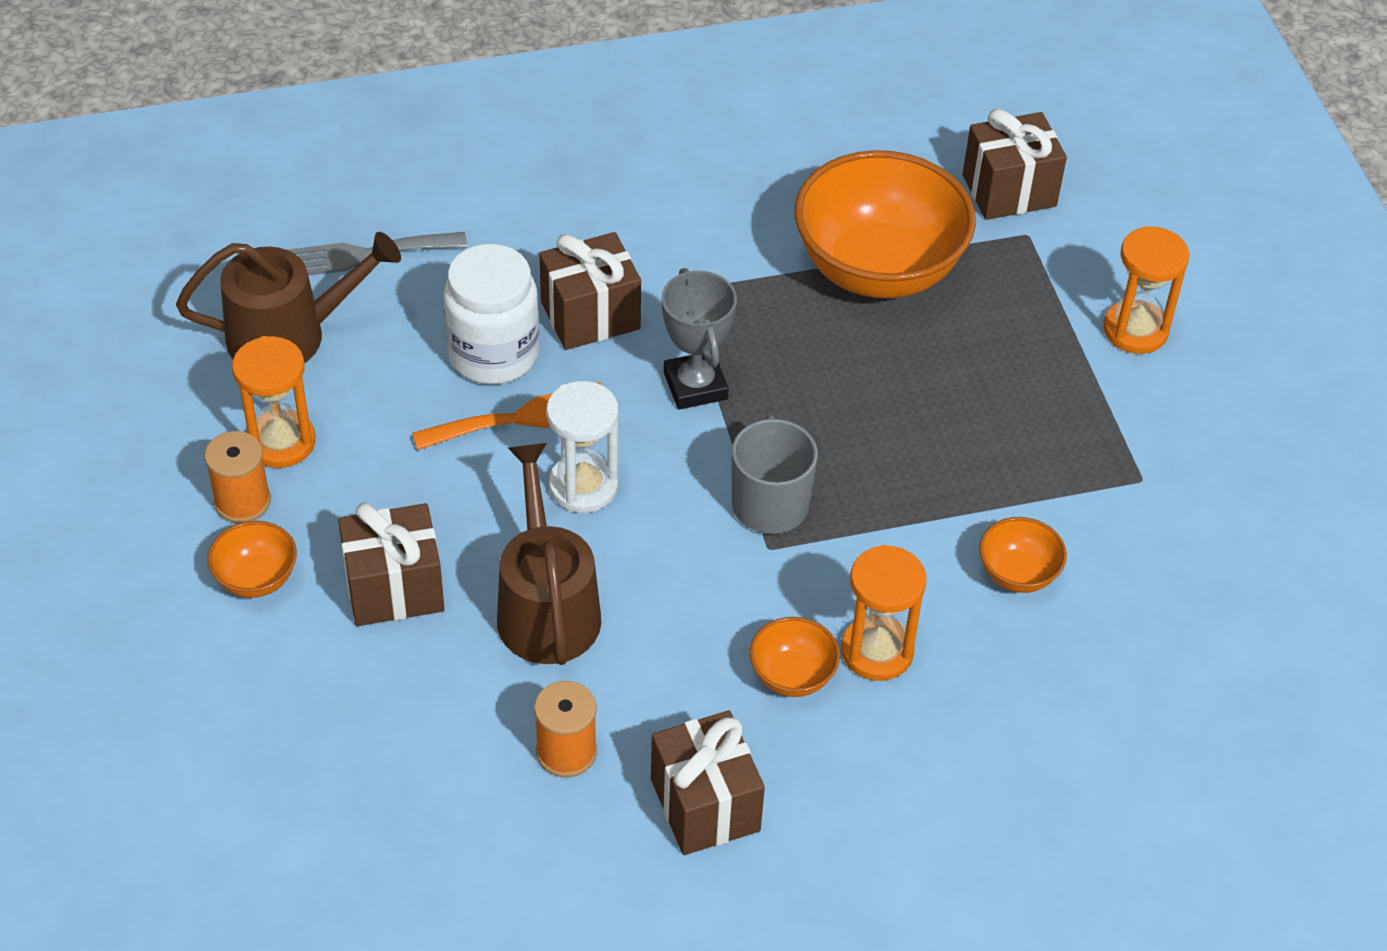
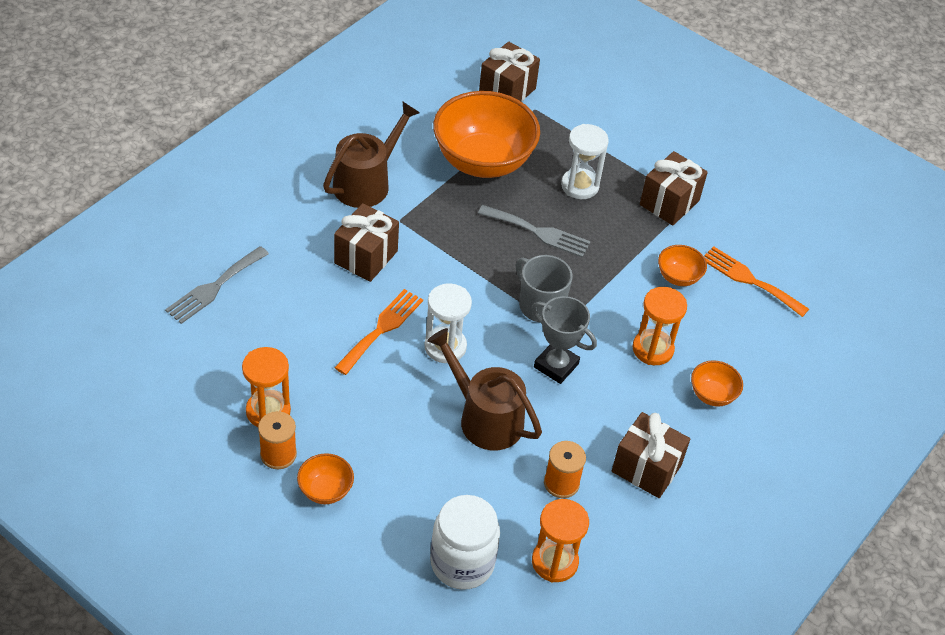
camera: 40 degrees left, 0 degrees up
(289, 335) = (216, 352): brown watering can -> brown watering can (366, 182)
(394, 588) = (401, 453): brown gift -> brown gift (669, 203)
(493, 354) = (336, 303): white jar -> white jar (462, 563)
(695, 386) = (451, 266): grey trophy -> grey trophy (556, 365)
(792, 676) = (627, 383): orange bowl -> orange bowl (712, 395)
(864, 404) = (538, 232): none -> grey fork
(990, 372) = (580, 186): none -> white hourglass
(1129, 638) = (750, 280): none -> orange fork
(1135, 330) = (623, 132): orange hourglass -> orange hourglass (554, 562)

